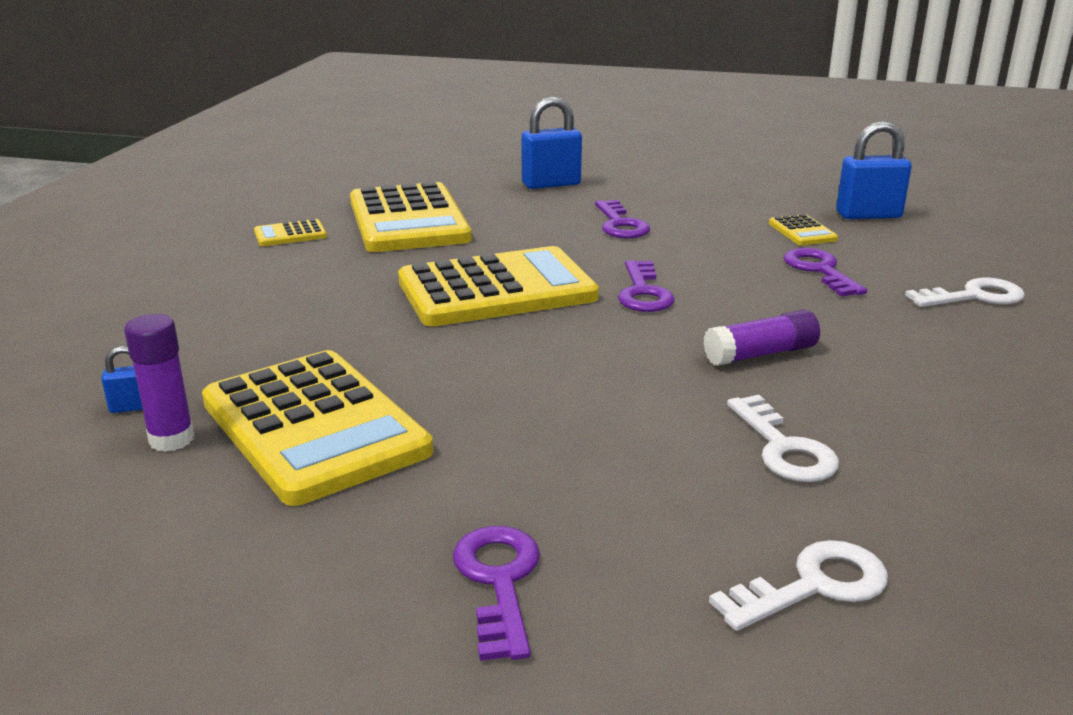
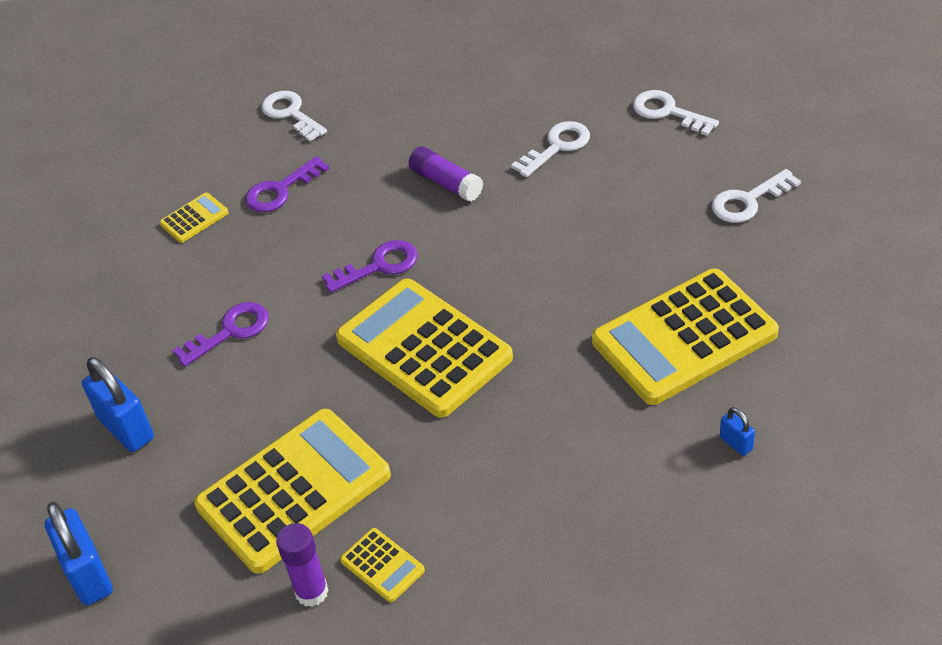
camera: 110 degrees left, 20 degrees up
(171, 439) = (751, 395): purple glue stick -> purple glue stick (312, 592)
(314, 427) = (684, 338): yellow calculator -> yellow calculator turned 150 degrees counterclockwise
(499, 582) = (748, 201): purple key -> white key
(868, 215) = (133, 191): blue padlock -> blue padlock (89, 575)

